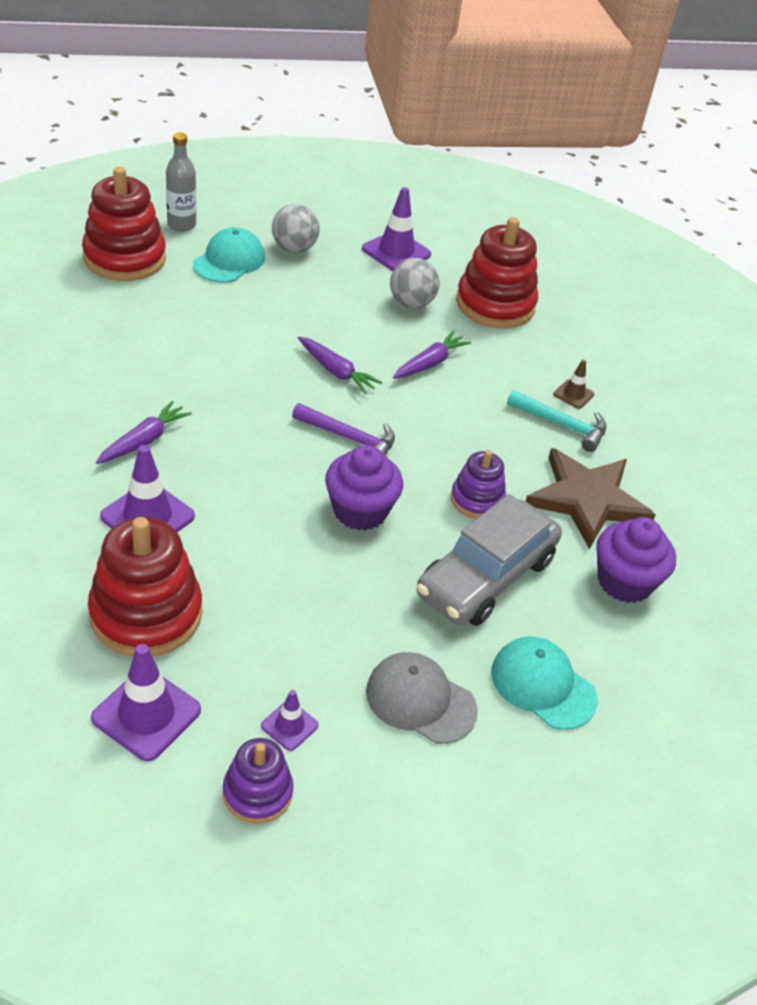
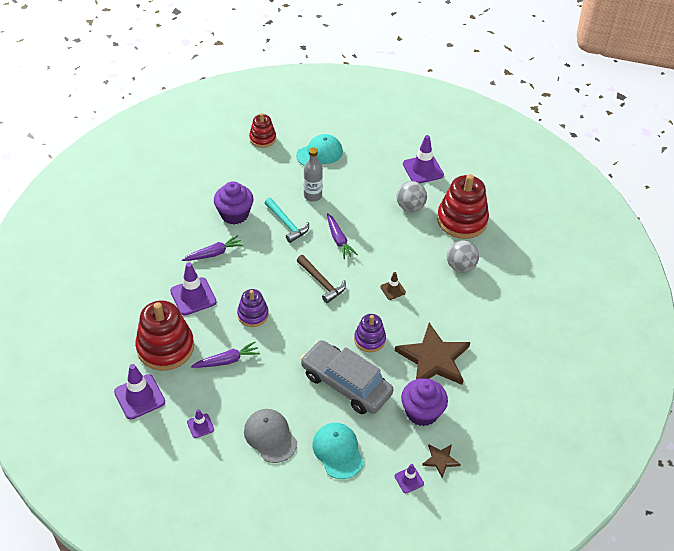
camera: 30 degrees right, 5 degrees up
(125, 258) = (262, 138): red stacking toy -> red stacking toy, size x0.56
(181, 225) = (306, 123): grey bottle -> grey bottle (313, 196)
(257, 792) = (168, 452): purple stacking toy -> purple stacking toy (253, 315)
(294, 248) = (362, 153): grey ball -> grey ball (460, 266)
(350, 438) = (322, 282): purple hammer -> brown hammer
(360, 511) = (302, 326): purple cupcake -> purple cupcake (234, 214)
(429, 363) = (396, 249): purple carrot -> purple carrot (227, 360)
(486, 576) = (346, 384): grey car -> grey car turned 60 degrees clockwise
(562, 425) = (450, 309): turquoise hammer -> turquoise hammer (287, 224)
(573, 394) = (471, 292): brown traffic cone -> brown traffic cone (393, 290)
(676, 690) = (409, 480): none -> purple traffic cone
(699, 643) = (440, 460): none -> brown star

